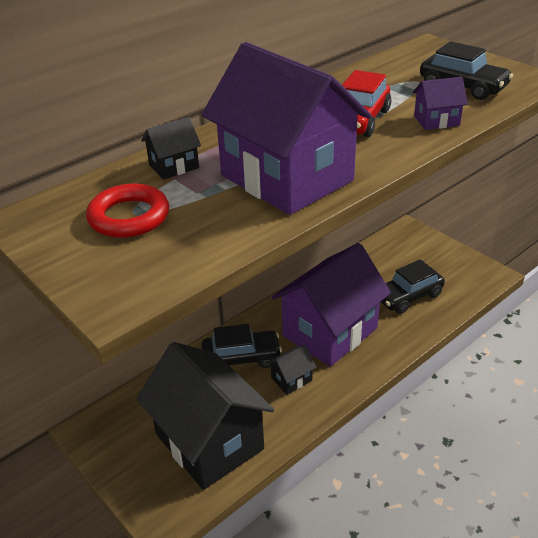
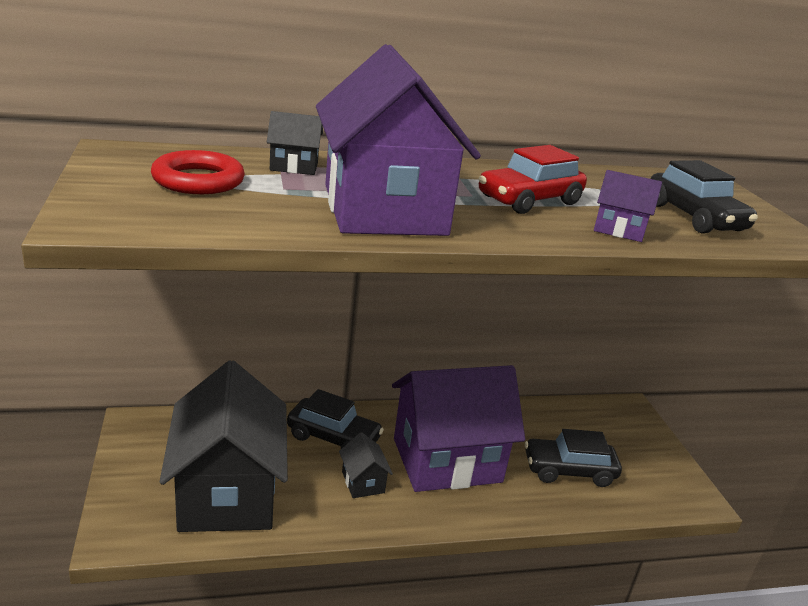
camera: 25 degrees right, 10 degrees down
(291, 379) = (363, 482): black house -> black house turned 75 degrees clockwise

